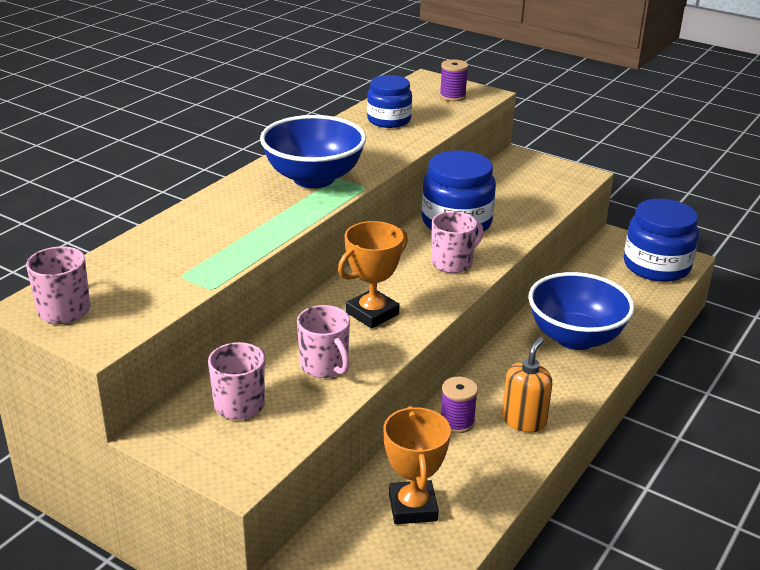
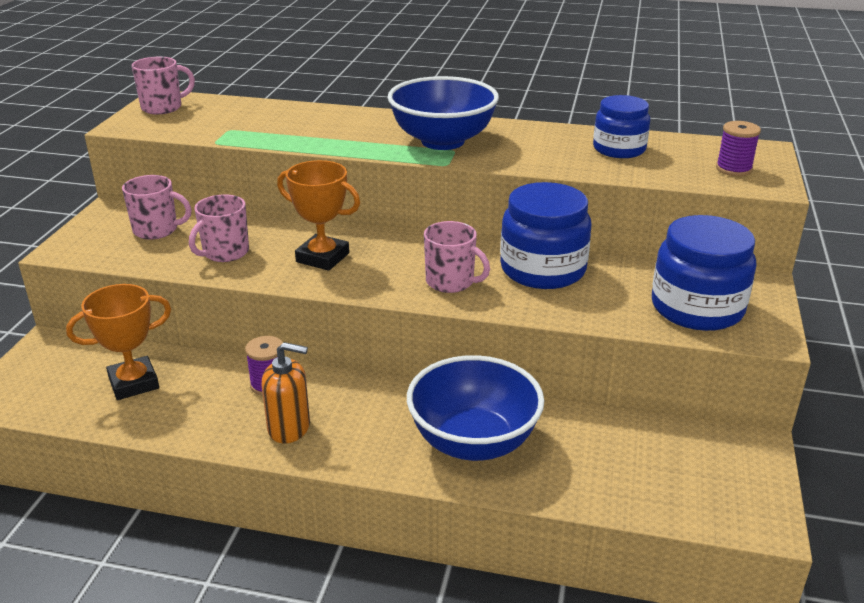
camera: 70 degrees right, 0 degrees up
(656, 266) = (715, 495): blue jar -> blue jar (697, 308)

